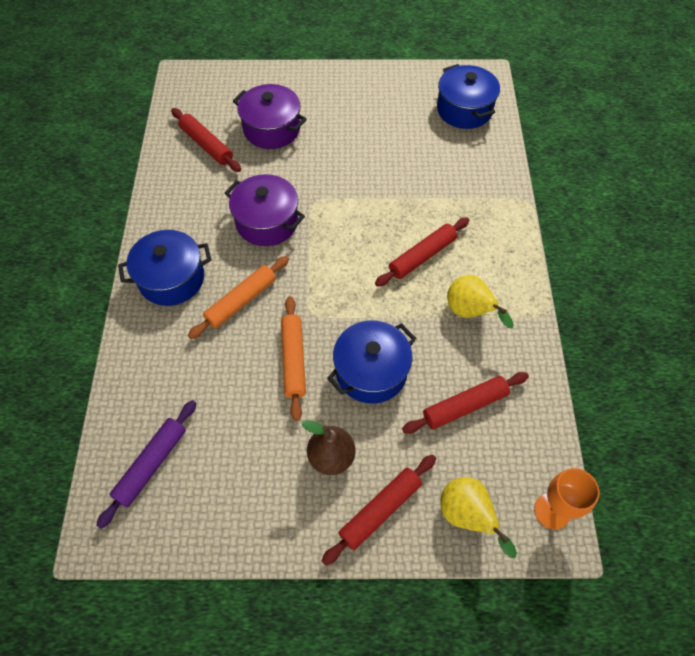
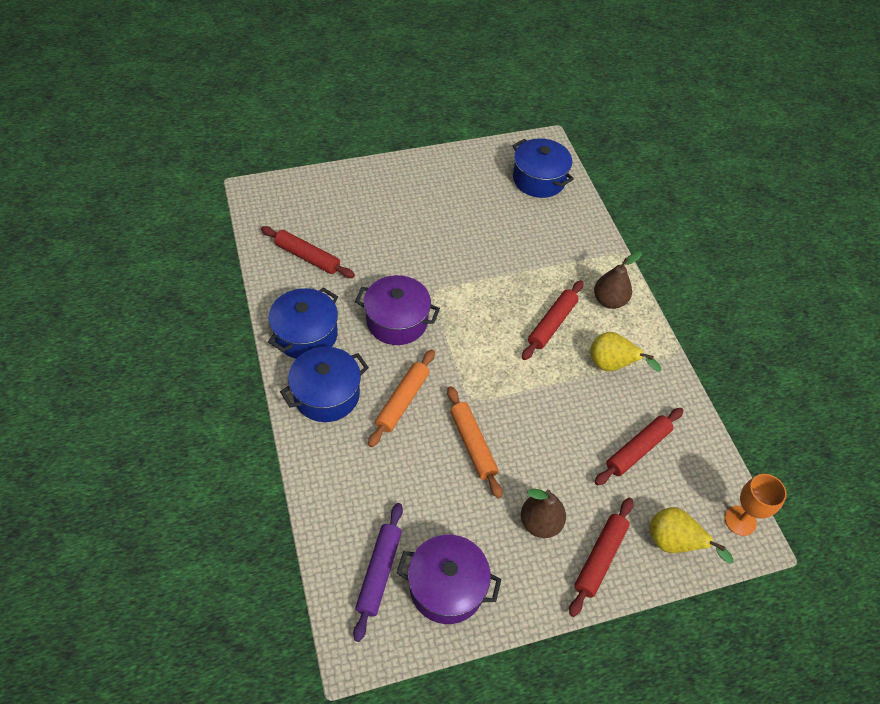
camera: 20 degrees left, 5 degrees down
(272, 129) = (366, 230): purple pot -> purple pot (447, 587)
(371, 371) = (546, 438): blue pot -> blue pot (306, 335)
(492, 245) = (609, 300): none -> brown pear

